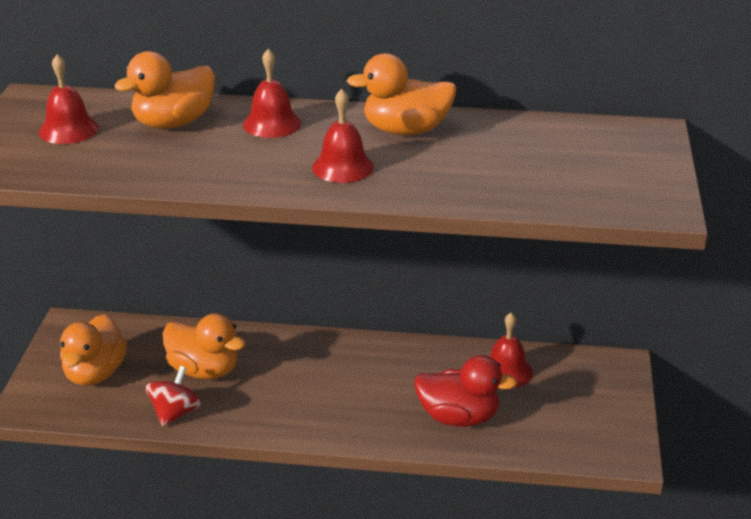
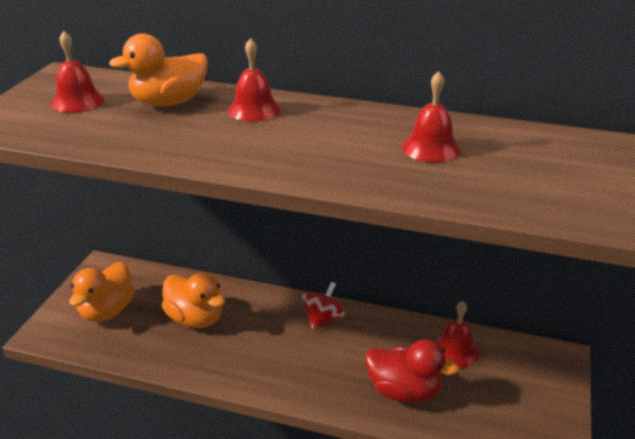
camera: 10 degrees right, 0 degrees up
(175, 413) = (159, 355): red spinning top -> red spinning top (323, 319)
(343, 167) = (304, 153): red bell -> red bell (431, 148)
(406, 130) = (374, 125): orange duck -> none

